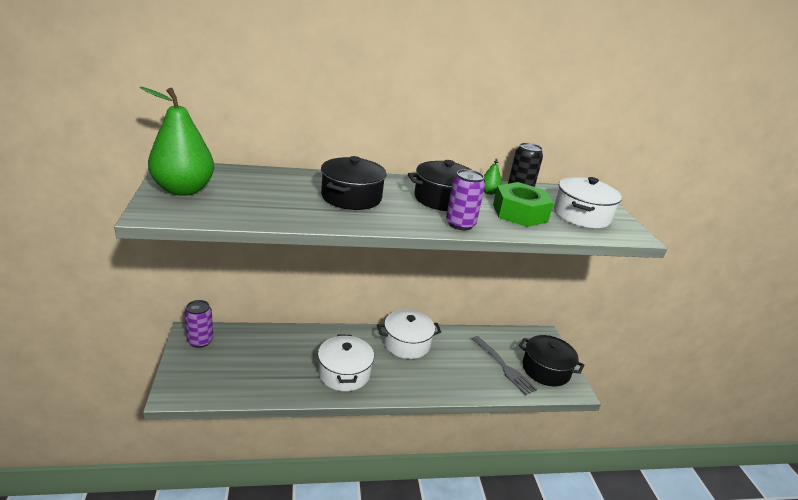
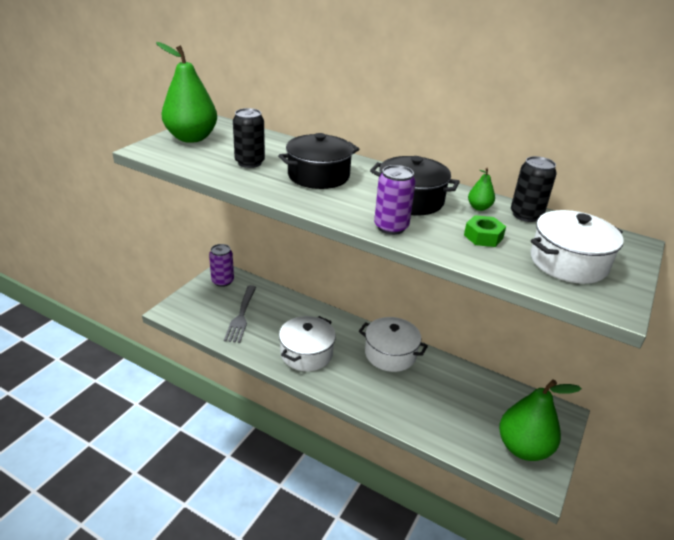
camera: 40 degrees right, 5 degrees up
(277, 200) = (249, 162): none -> black can
(503, 366) = (473, 420): grey fork -> grey fork (241, 315)
(519, 213) = (483, 237): green nut -> green nut, size x0.55
(546, 370) = (523, 448): black pot -> green pear

